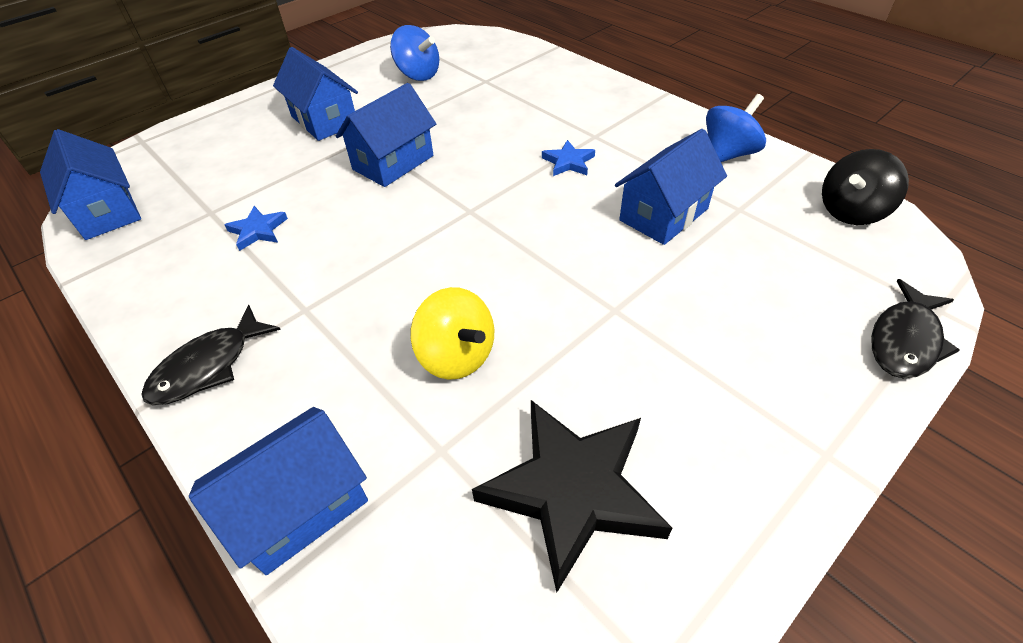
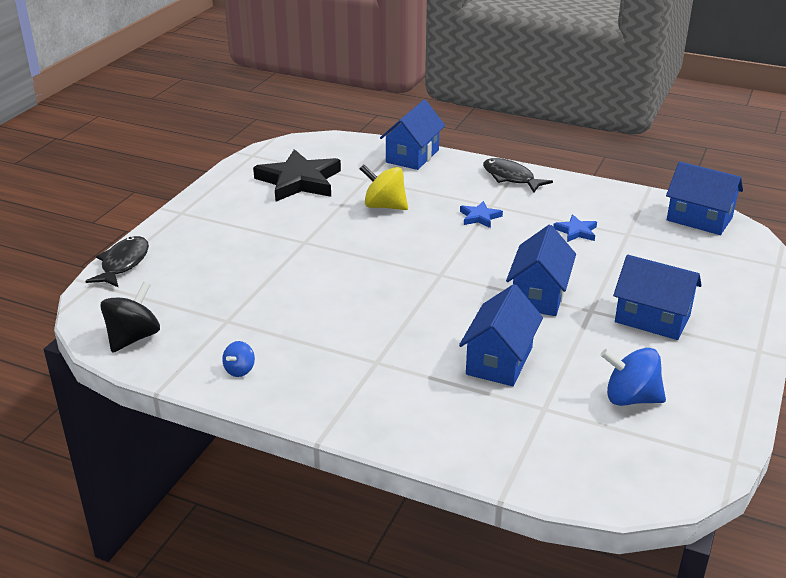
camera: 155 degrees right, 15 degrees down
(208, 366) = (510, 178): black fish -> black fish turned 60 degrees counterclockwise
(568, 162) = (386, 329): blue star -> blue star (479, 217)
(663, 214) = (288, 303): blue house -> blue house (499, 361)
(728, 154) = (240, 370): blue spinning top -> blue spinning top, size x0.54

